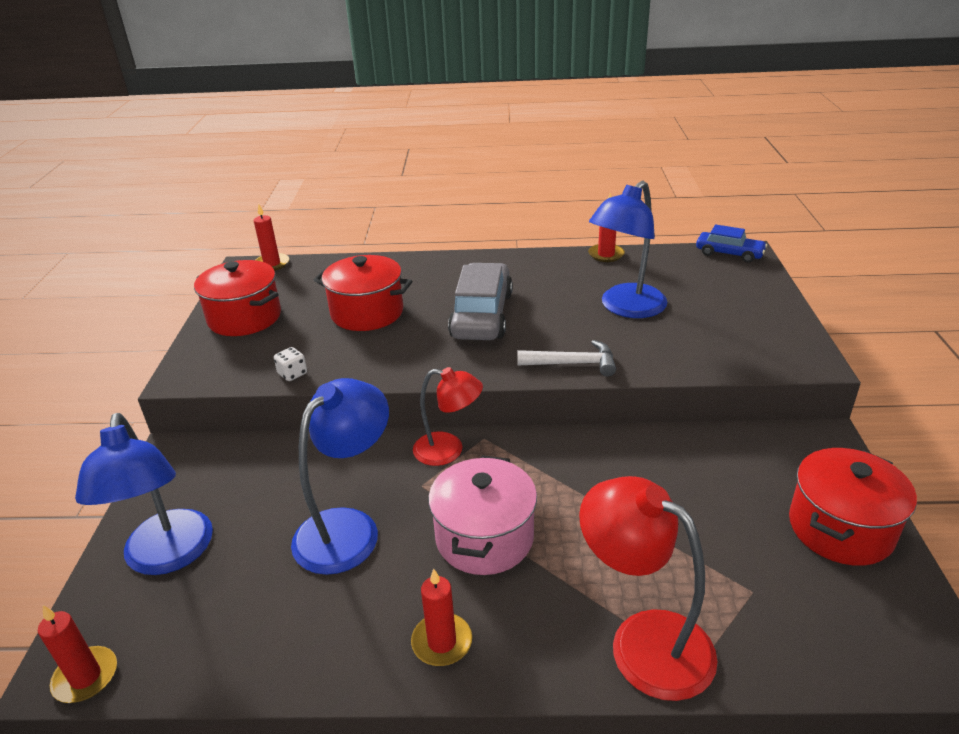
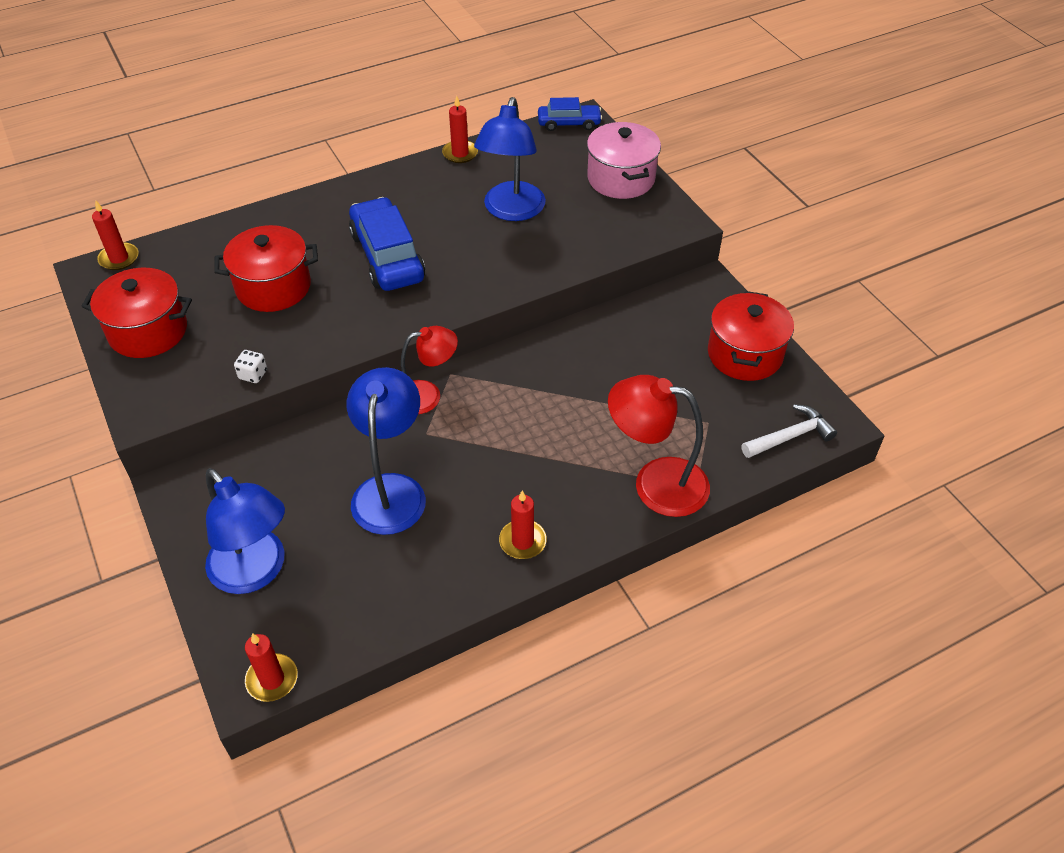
camera: 30 degrees left, 15 degrees up
(482, 315) = (387, 256): grey car -> blue car
(484, 537) = (504, 456): pink pot -> pink pot (621, 179)
(573, 364) = (499, 283): white hammer -> white hammer (790, 436)

